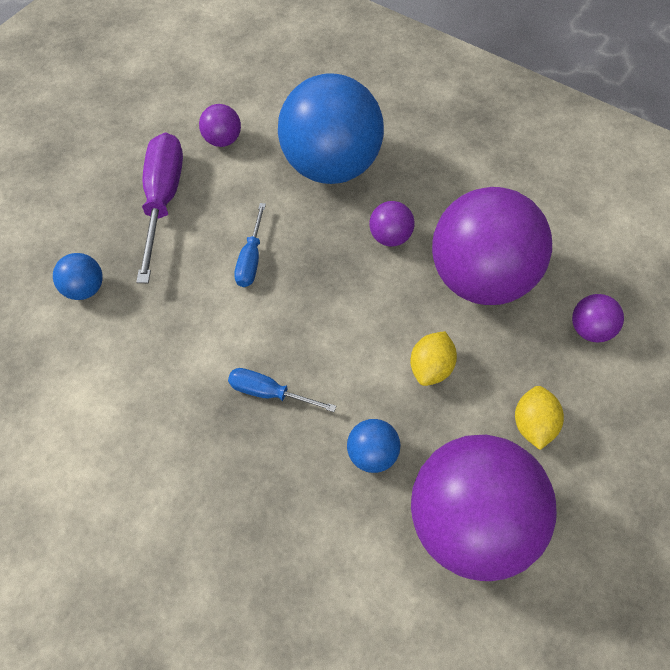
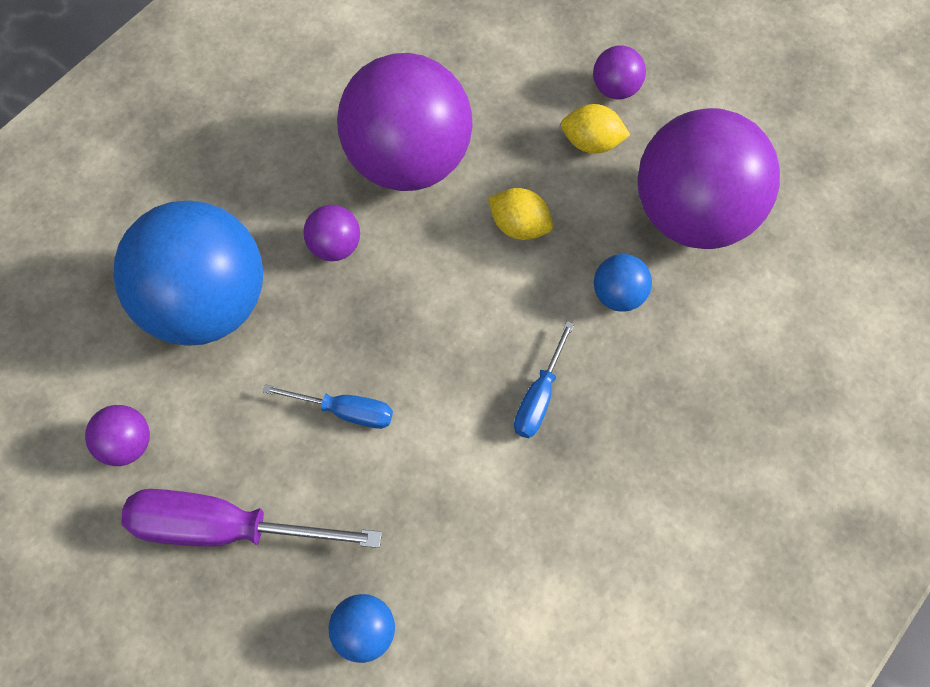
camera: 85 degrees left, 5 degrees up
(590, 330) = (485, 71): purple ball -> purple ball (615, 89)

